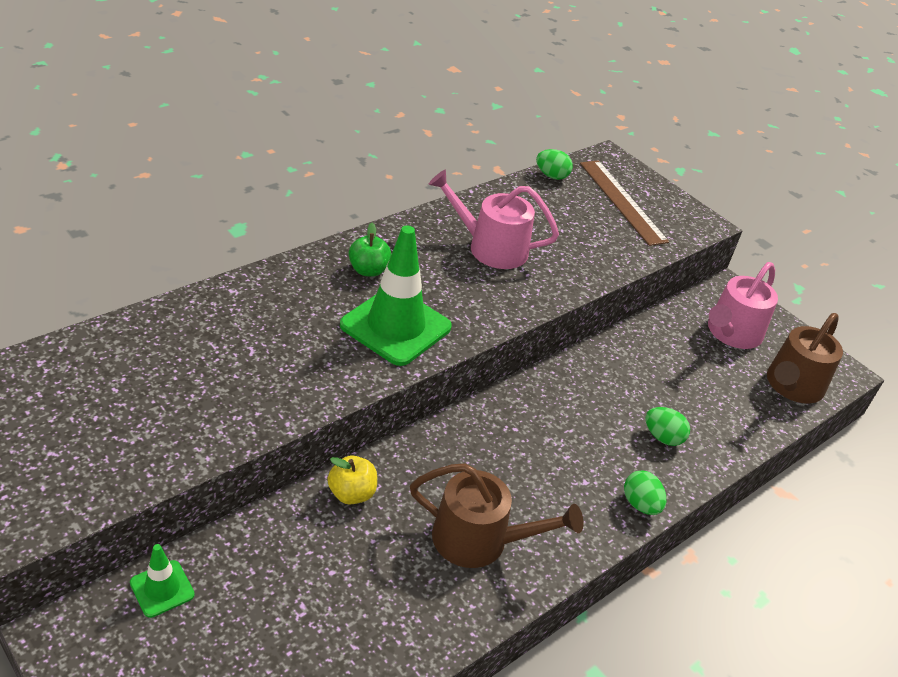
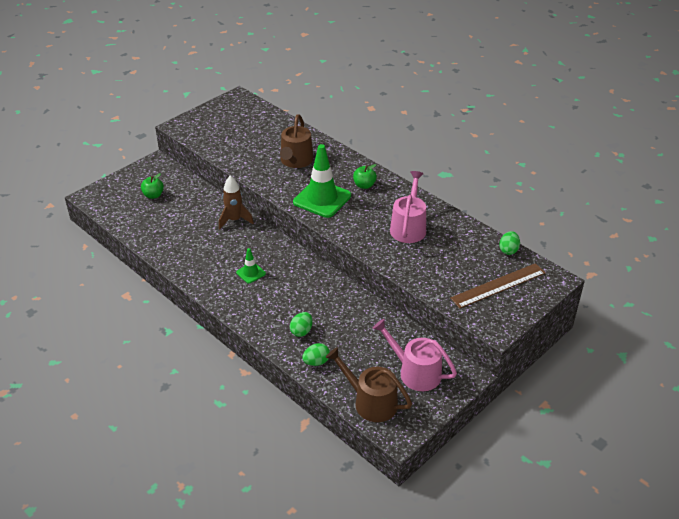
camera: 90 degrees right, 0 degrees up
(162, 589) = (177, 179): green traffic cone -> green traffic cone (251, 273)
(211, 645) = (153, 195): none -> green apple
(351, 493) = (234, 220): yellow apple -> brown rocket
(479, 540) = (214, 262): brown watering can -> brown watering can (296, 161)
(640, 504) = (248, 320): green egg -> green egg (316, 362)

